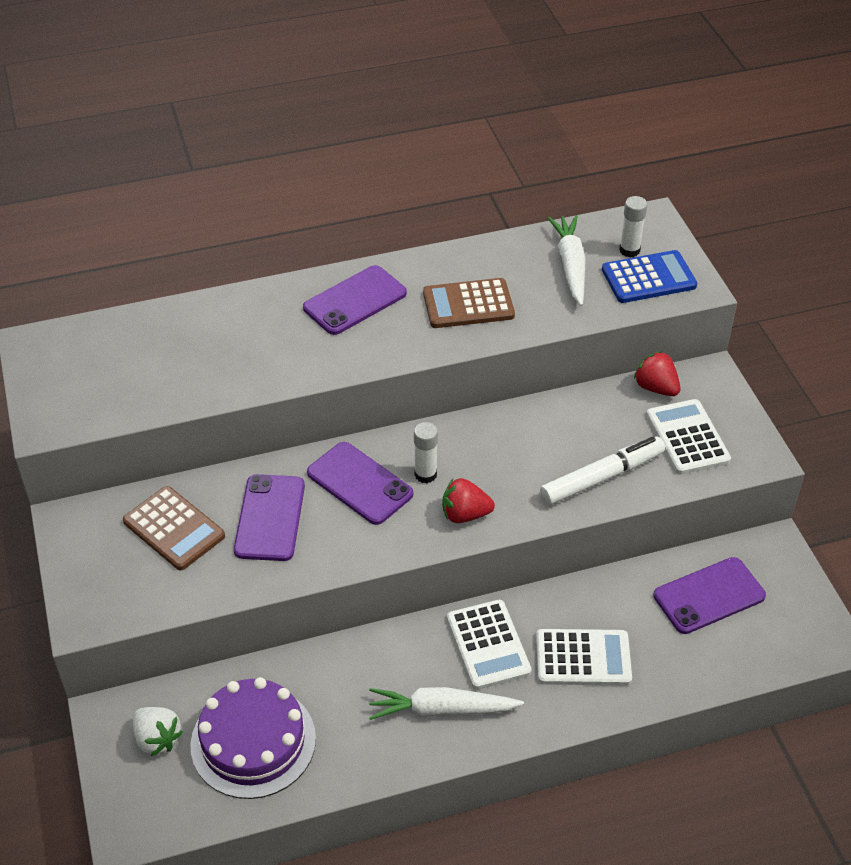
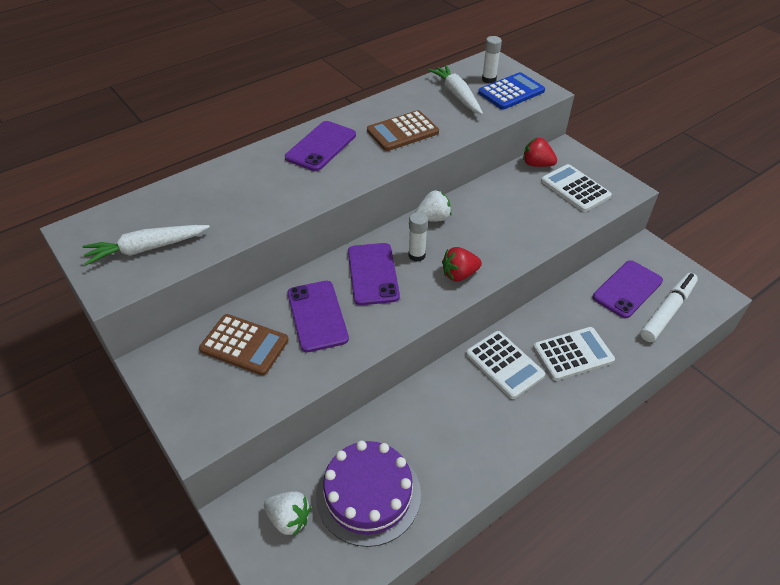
camera: 20 degrees left, 0 degrees up
(359, 483) = (372, 274): purple phone -> purple phone turned 60 degrees clockwise
(441, 710) = (497, 422): white carrot -> white carrot (147, 249)
(472, 430) = (433, 218): none -> white strawberry
(602, 477) = (537, 226): white marker -> white marker (667, 311)

